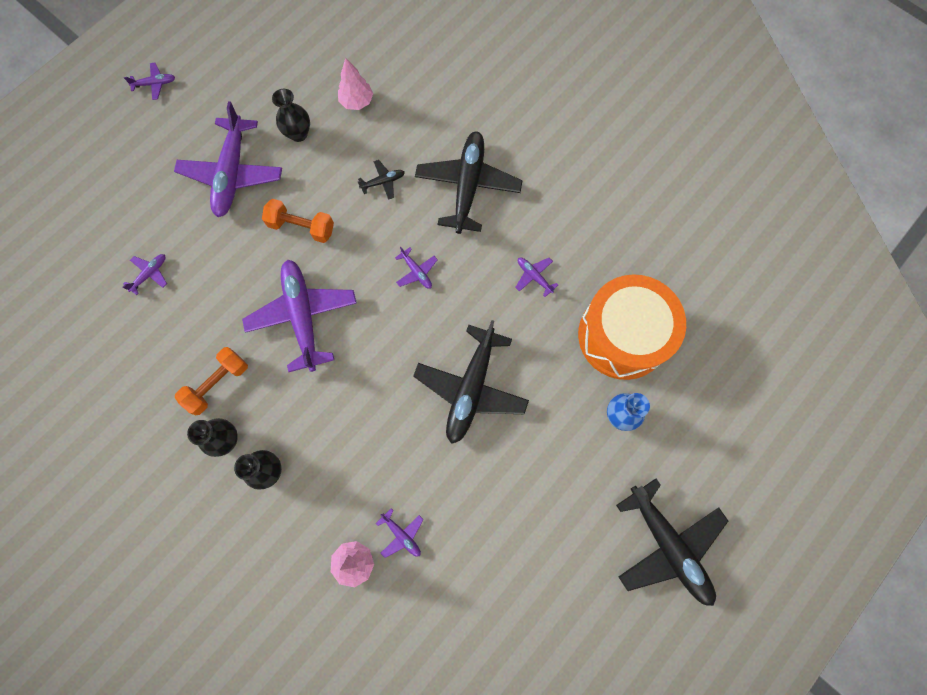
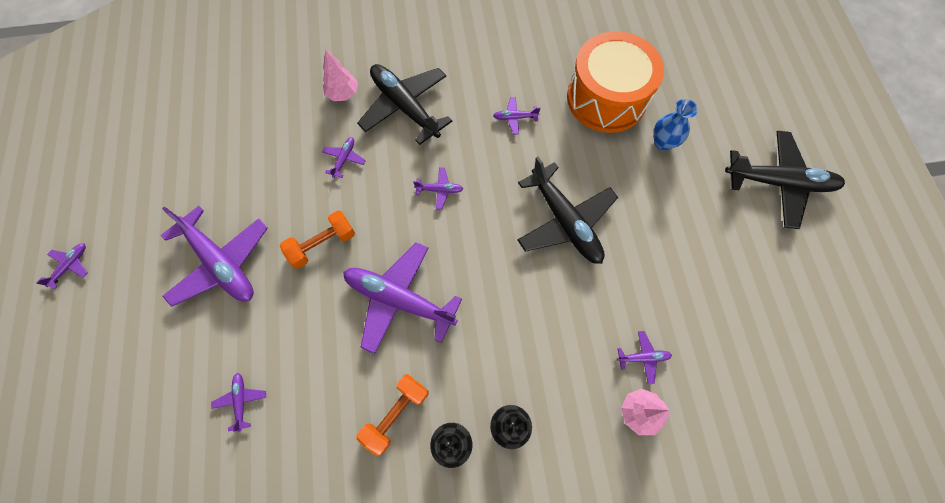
camera: 50 degrees left, 5 degrees down
(217, 384) = (396, 414): orange dumbbell -> orange dumbbell turned 45 degrees clockwise
(298, 134) = (240, 188): black vase -> none
(357, 102) = (259, 128): pink tree -> pink tree (343, 94)
(383, 182) = (344, 159): black plane -> purple plane

